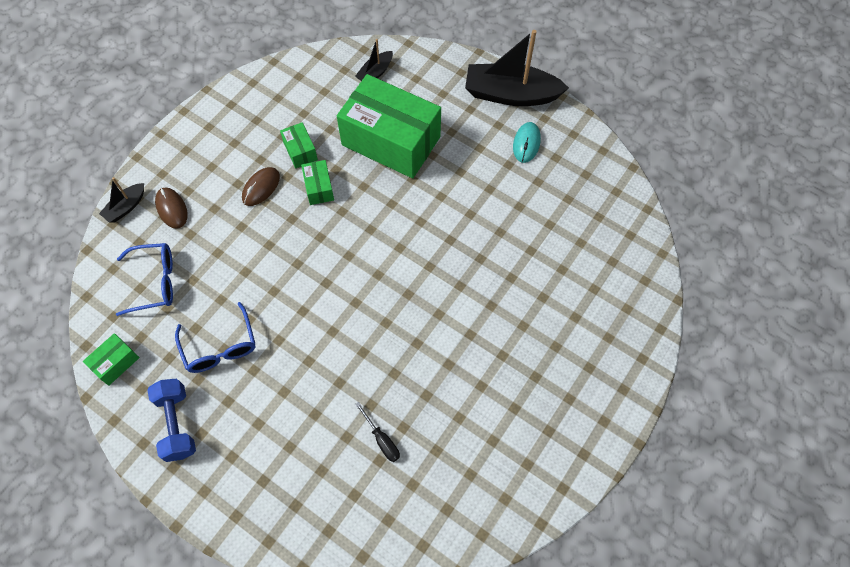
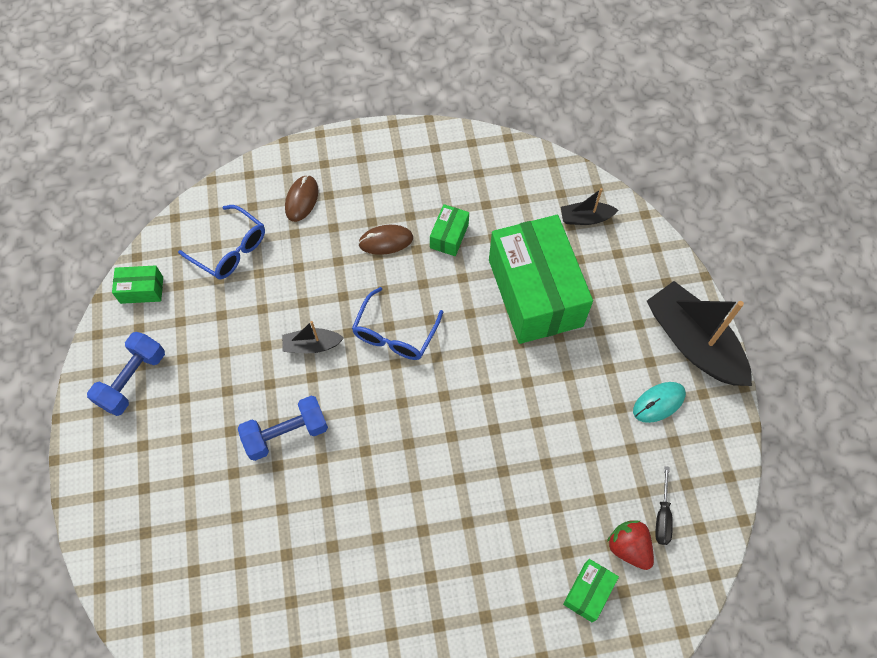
camera: 45 degrees right, 0 degrees up
(126, 207) = (271, 169): black boat -> black boat (312, 345)
(220, 346) = (223, 347): blue glasses -> blue glasses (395, 333)
(319, 188) = (431, 282): green box -> green box (588, 592)
(324, 359) = (286, 433): none -> blue dumbbell
(382, 440) = (259, 547): black screwdriver -> black screwdriver (662, 516)
(591, 236) = (628, 547): none -> red strawberry

